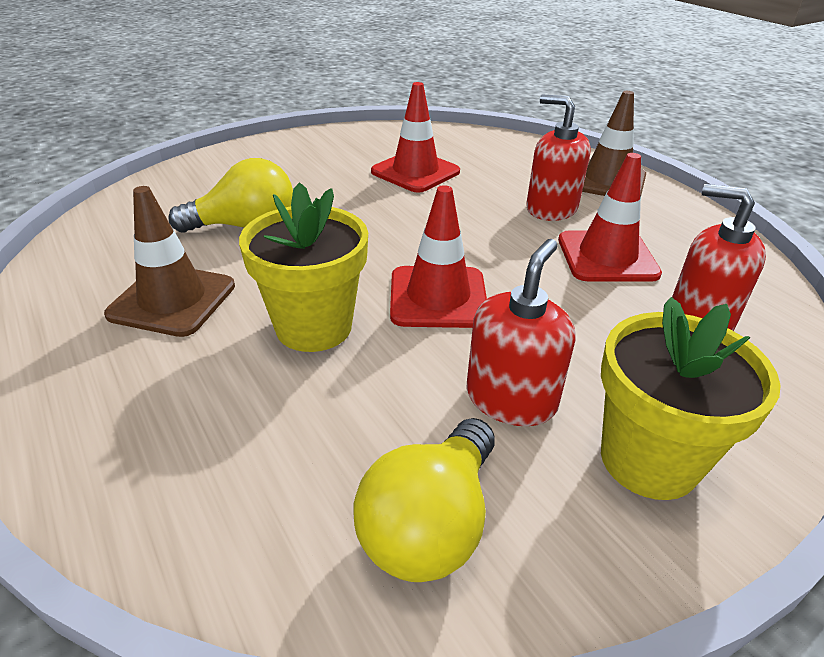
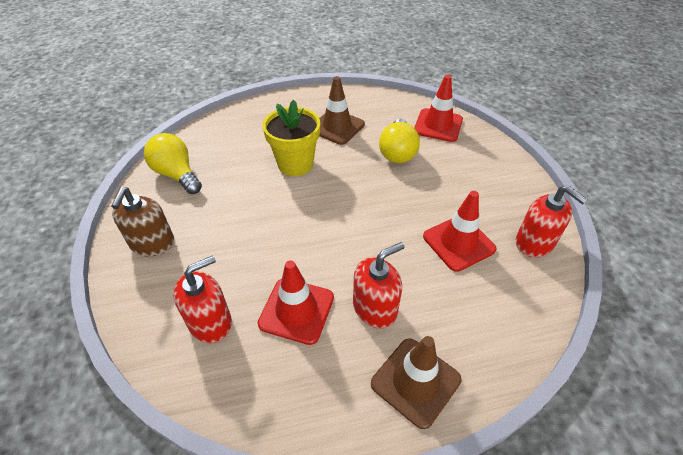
camera: 110 degrees right, 10 degrees up
(438, 297) = (296, 211): red traffic cone -> red traffic cone (438, 125)
(511, 399) = (212, 213): red soap dispenser -> red soap dispenser (534, 243)
(648, 460) = (152, 243): yellow flower pot -> brown soap dispenser

